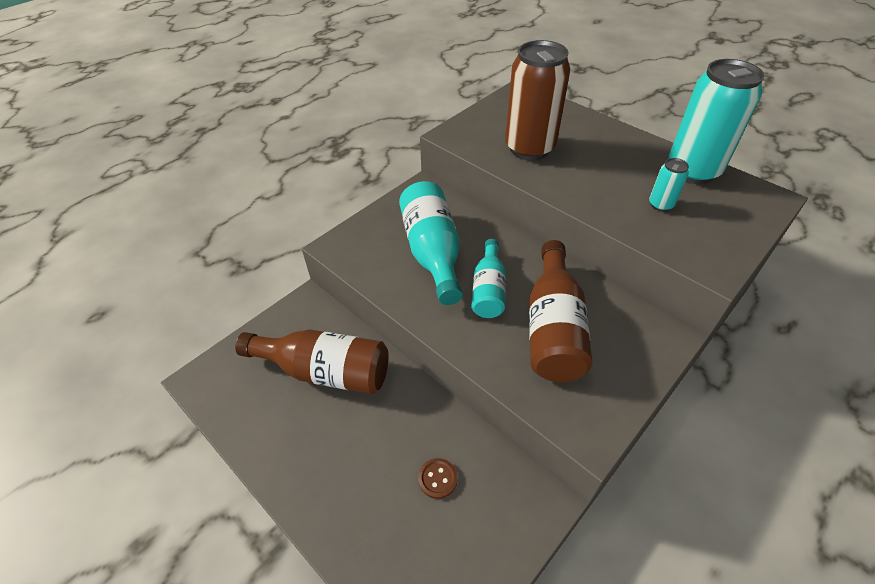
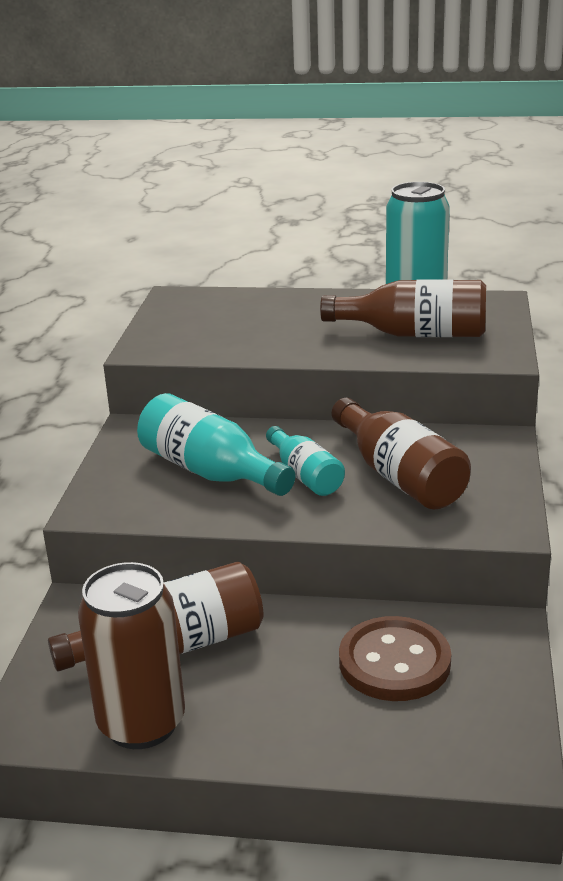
camera: 35 degrees left, 20 degrees down
(437, 479) = (394, 662): brown button -> brown button, size x2.28
(529, 148) = (241, 335): brown can -> brown can (142, 723)
(660, 205) = (415, 334): turquoise can -> brown bottle

